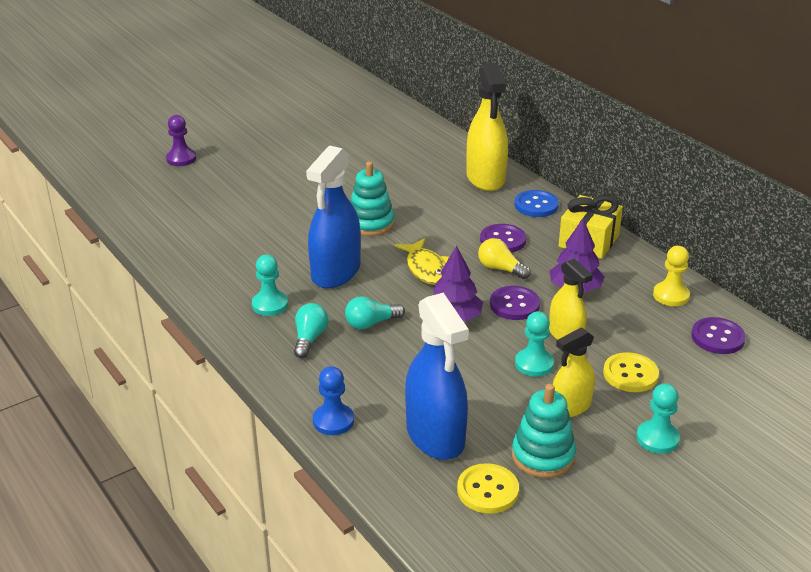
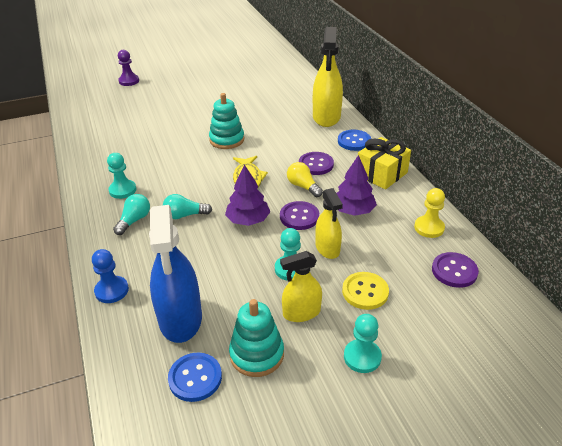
camera: 15 degrees right, 5 degrees up
(336, 272) = (182, 172): blue spray bottle -> none
(487, 490) = (195, 378): yellow button -> blue button

